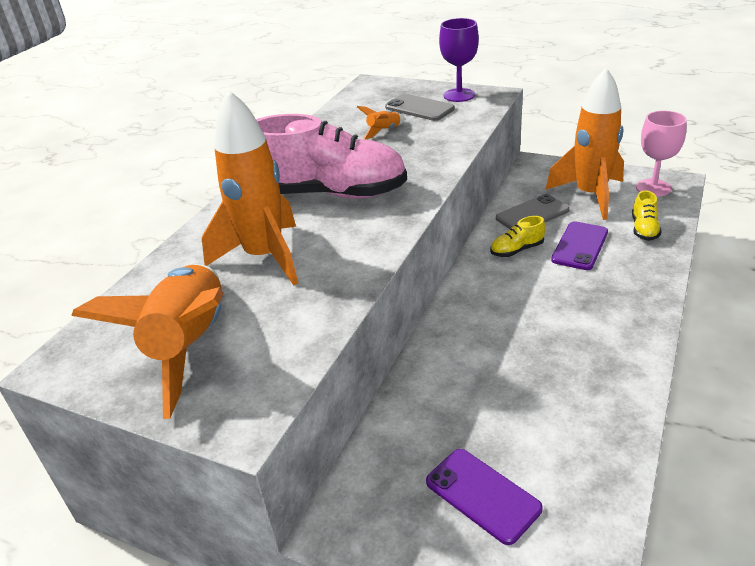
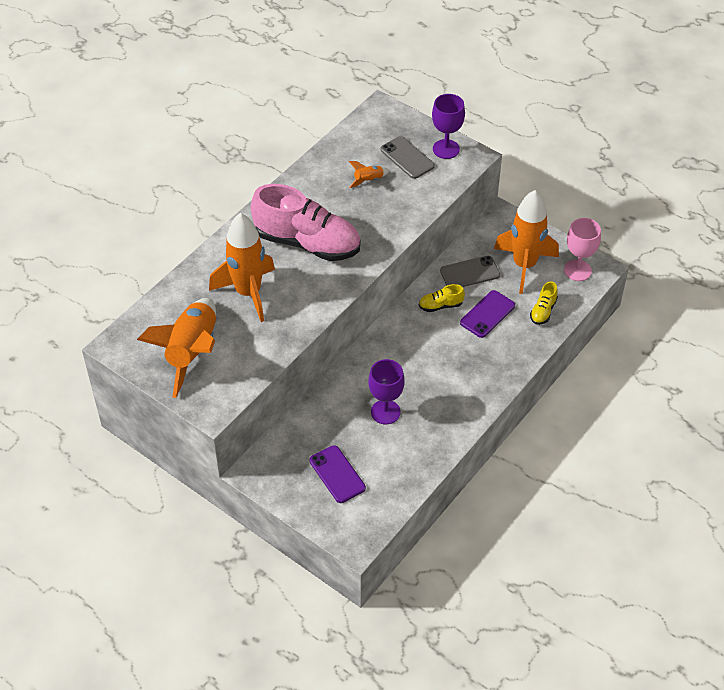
camera: 10 degrees right, 15 degrees up
(512, 383) = (385, 412): none -> purple goblet

